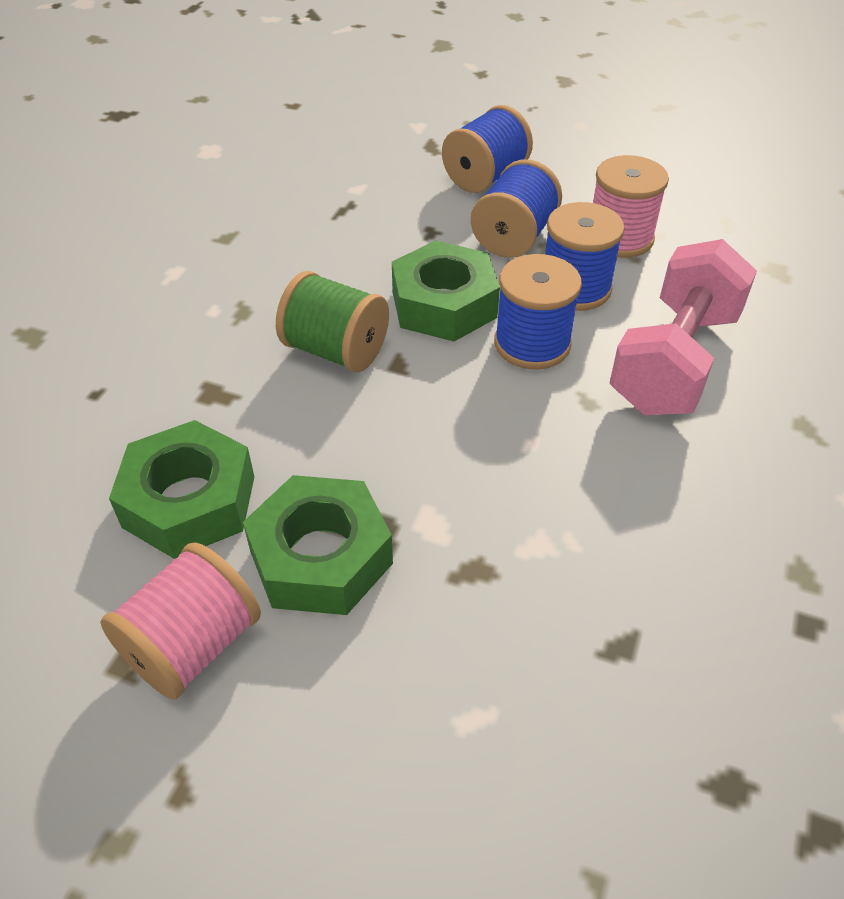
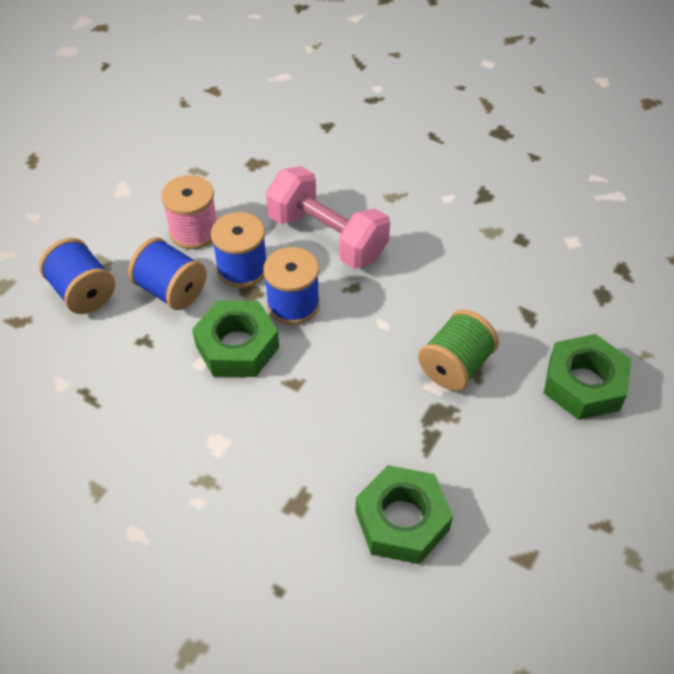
camera: 80 degrees left, 5 degrees up
(192, 645) = (515, 519): pink spool -> none
(321, 557) = (457, 445): green nut -> green nut (584, 384)
(336, 351) = (270, 420): green spool -> green spool (455, 366)

